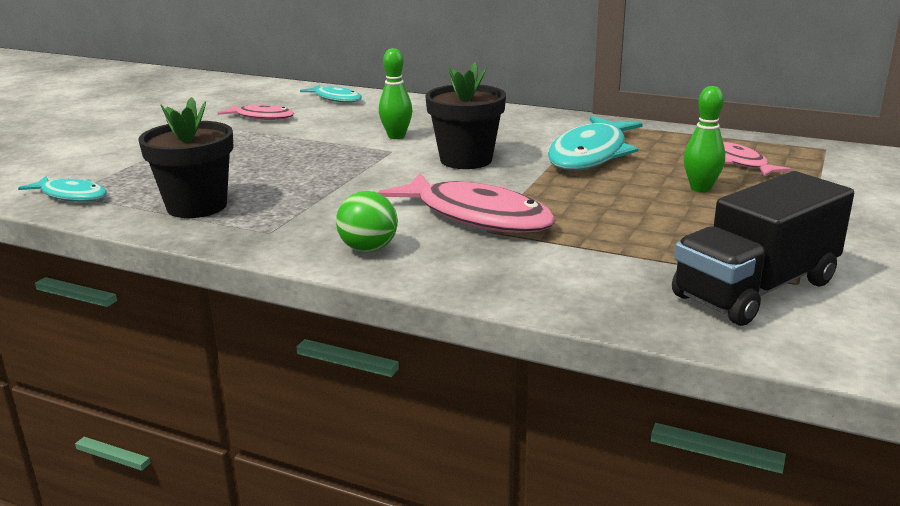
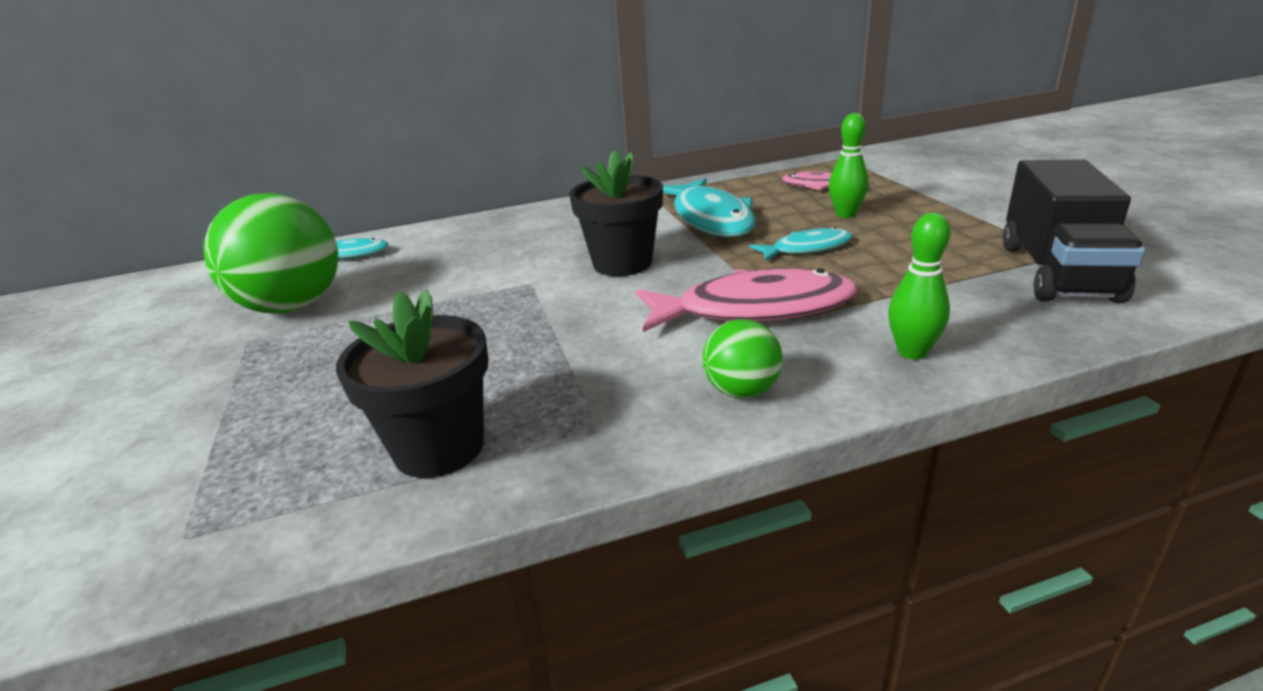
camera: 40 degrees left, 5 degrees up
(71, 195) = (196, 536): turquoise fish -> turquoise fish (807, 248)
(261, 117) = (292, 306): pink fish -> green ball
(396, 136) = (503, 267): green bowling pin -> green bowling pin (912, 352)

